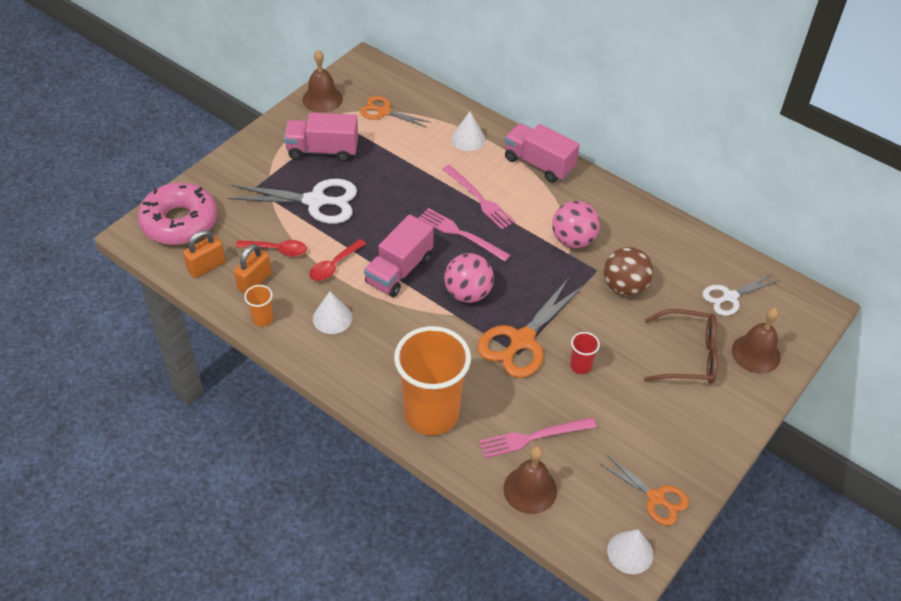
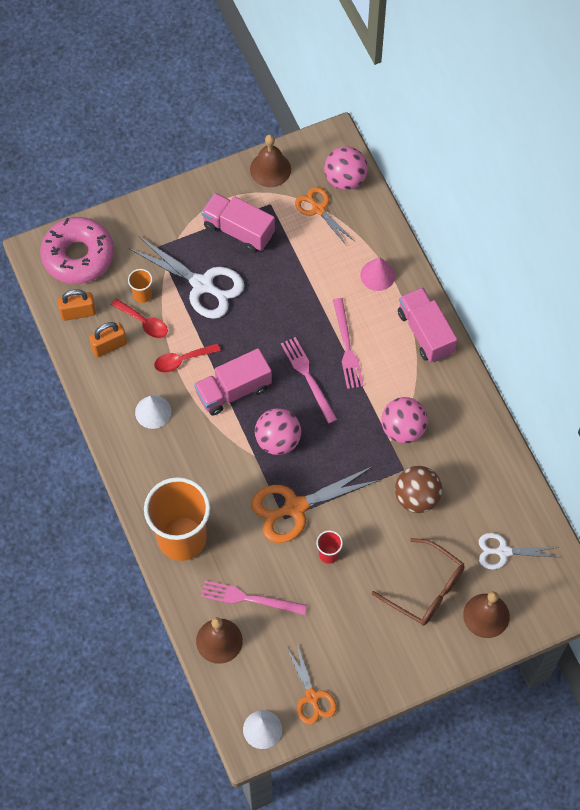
camera: 30 degrees right, 15 degrees up
(262, 319) = (97, 386): orange cup -> orange cup (142, 295)
(393, 84) = (345, 179): none -> pink ball
(468, 139) = (377, 275): white cone -> pink cone

